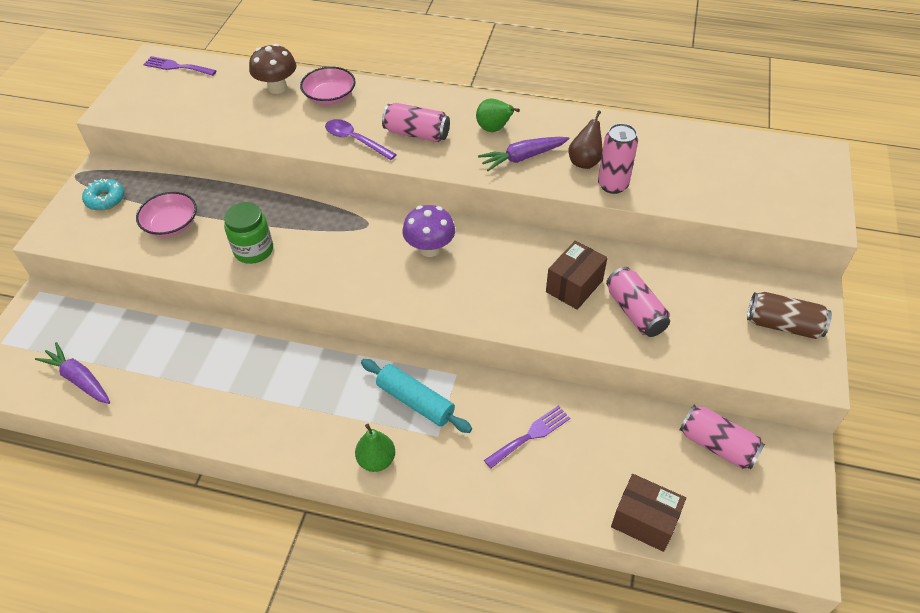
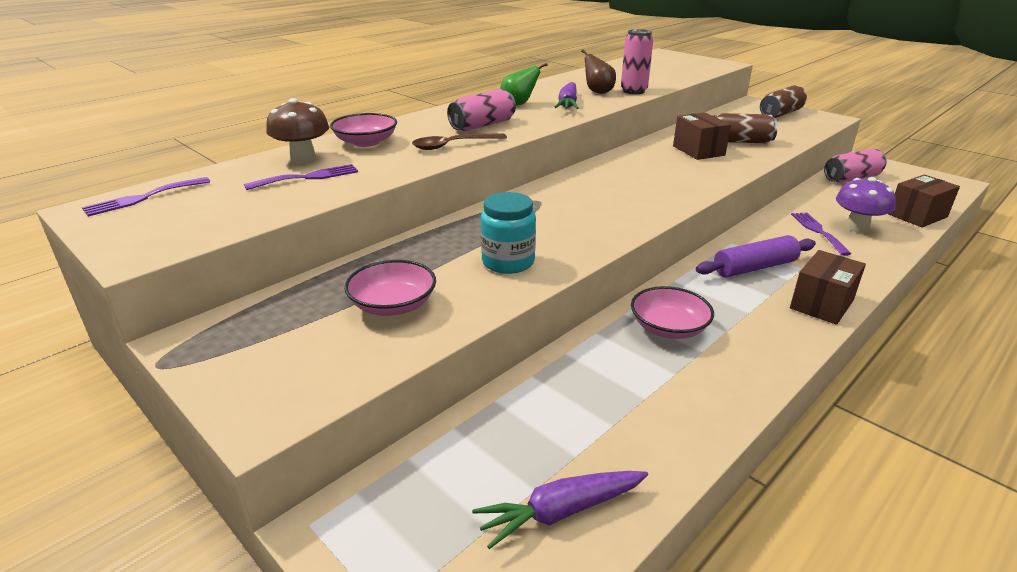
camera: 60 degrees left, 20 degrees down
(105, 199) = (261, 347): turquoise donut -> none
(247, 107) = (308, 177): none -> purple fork
(253, 250) = (508, 262): green jar -> turquoise jar
(283, 371) = (668, 328): none -> pink bowl
(355, 140) = (452, 145): purple spoon -> brown spoon
(376, 460) = (821, 304): green pear -> brown box
(415, 401) = (754, 267): turquoise rolling pin -> purple rolling pin
(430, 249) = (603, 184): purple mushroom -> purple mushroom (857, 227)
(635, 312) = (740, 141): pink can -> brown can

